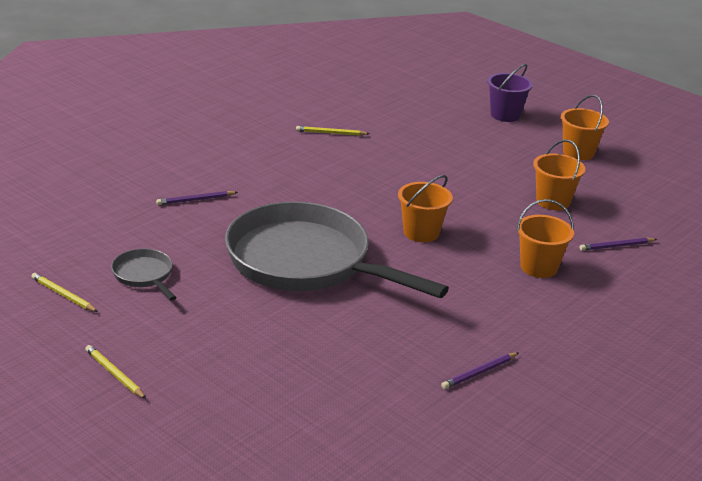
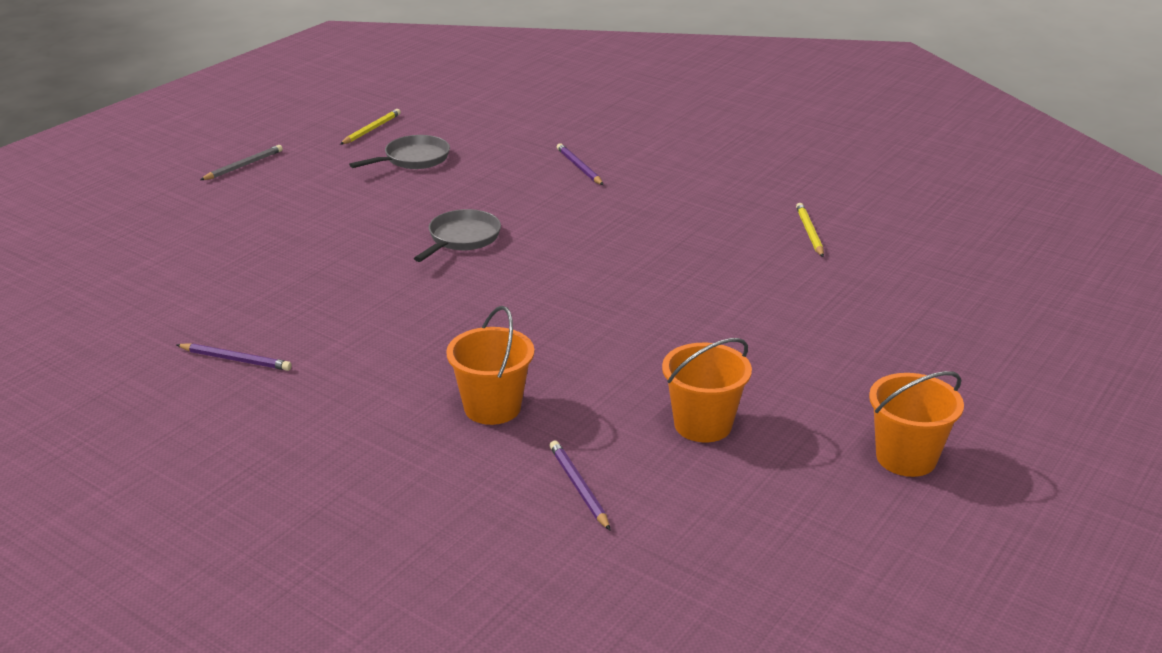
camera: 85 degrees right, 0 degrees up
(114, 374) = (243, 166): yellow pencil -> grey pencil
(306, 262) = (462, 239): grey pan -> grey pan, size x0.41
(421, 232) = (558, 310): orange bucket -> none
(479, 372) = (235, 360): purple pencil -> purple pencil turned 150 degrees clockwise
(505, 115) = (1000, 378): purple bucket -> none

